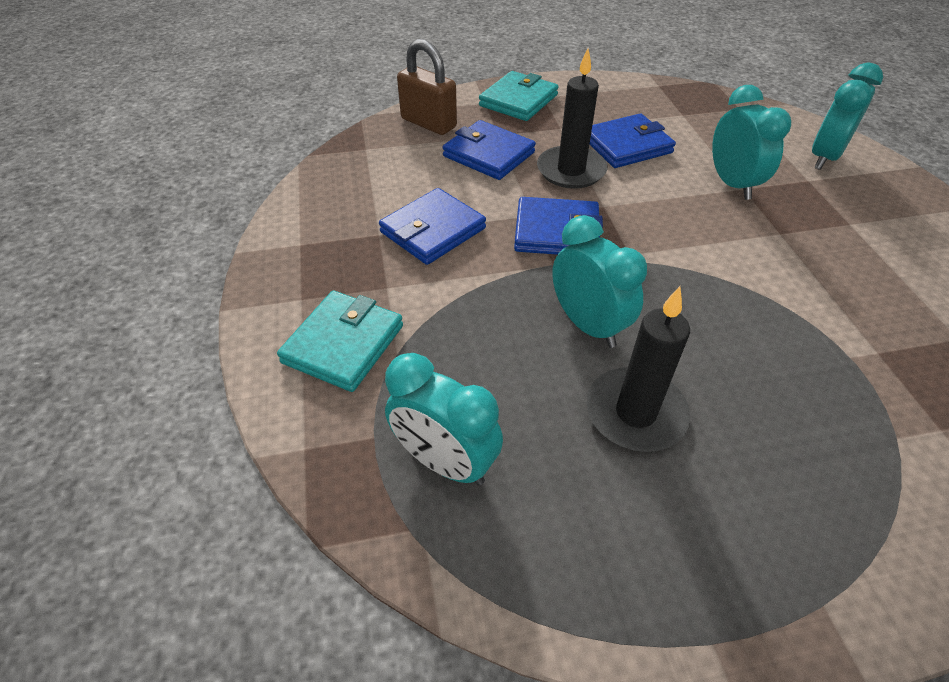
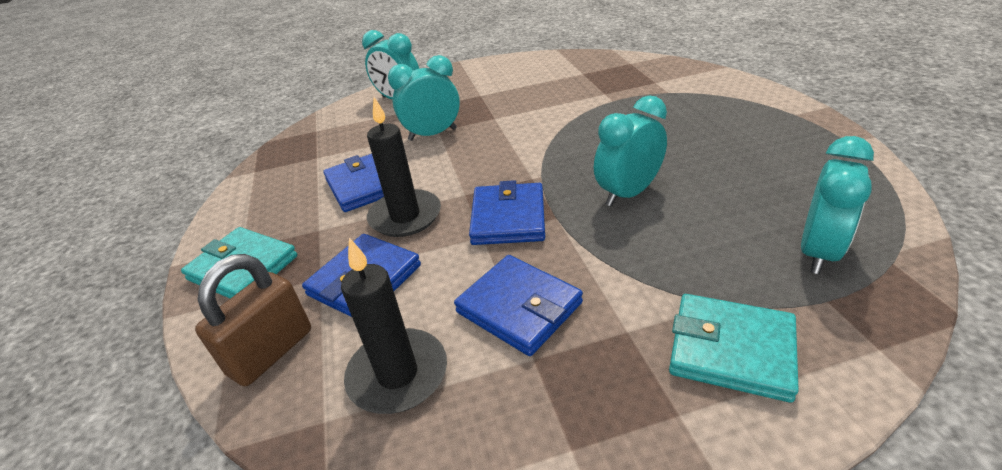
camera: 90 degrees left, 10 degrees down
(635, 413) = (706, 169): black candle -> black candle (398, 374)

